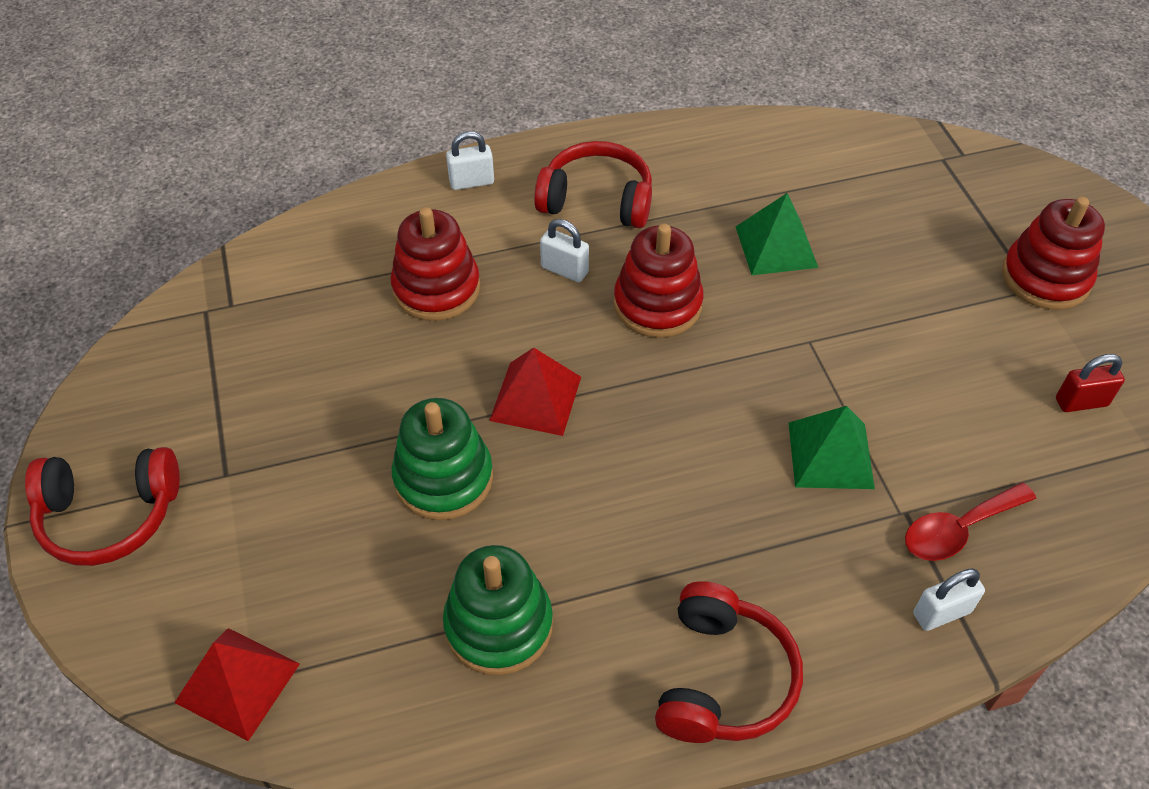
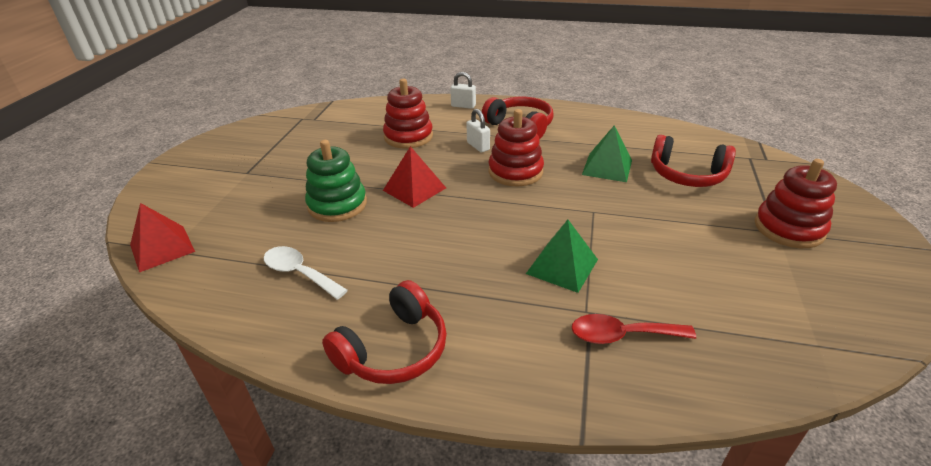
camera: 30 degrees right, 15 degrees down
(109, 516) = (187, 171): red headphones -> red headphones (687, 175)
(498, 625) = (299, 273): green stacking toy -> white spoon
(941, 613) = (572, 377): white padlock -> none
(1081, 402) = (774, 300): red padlock -> none

